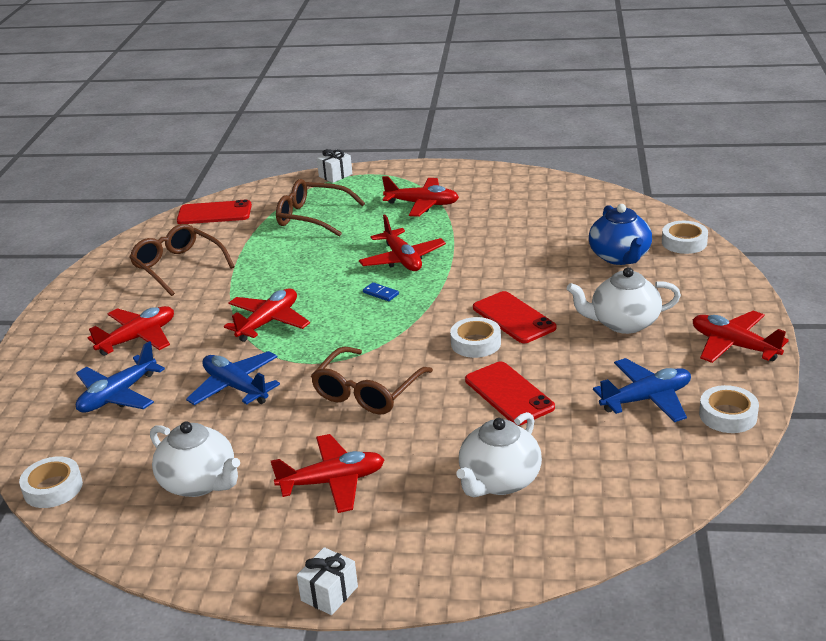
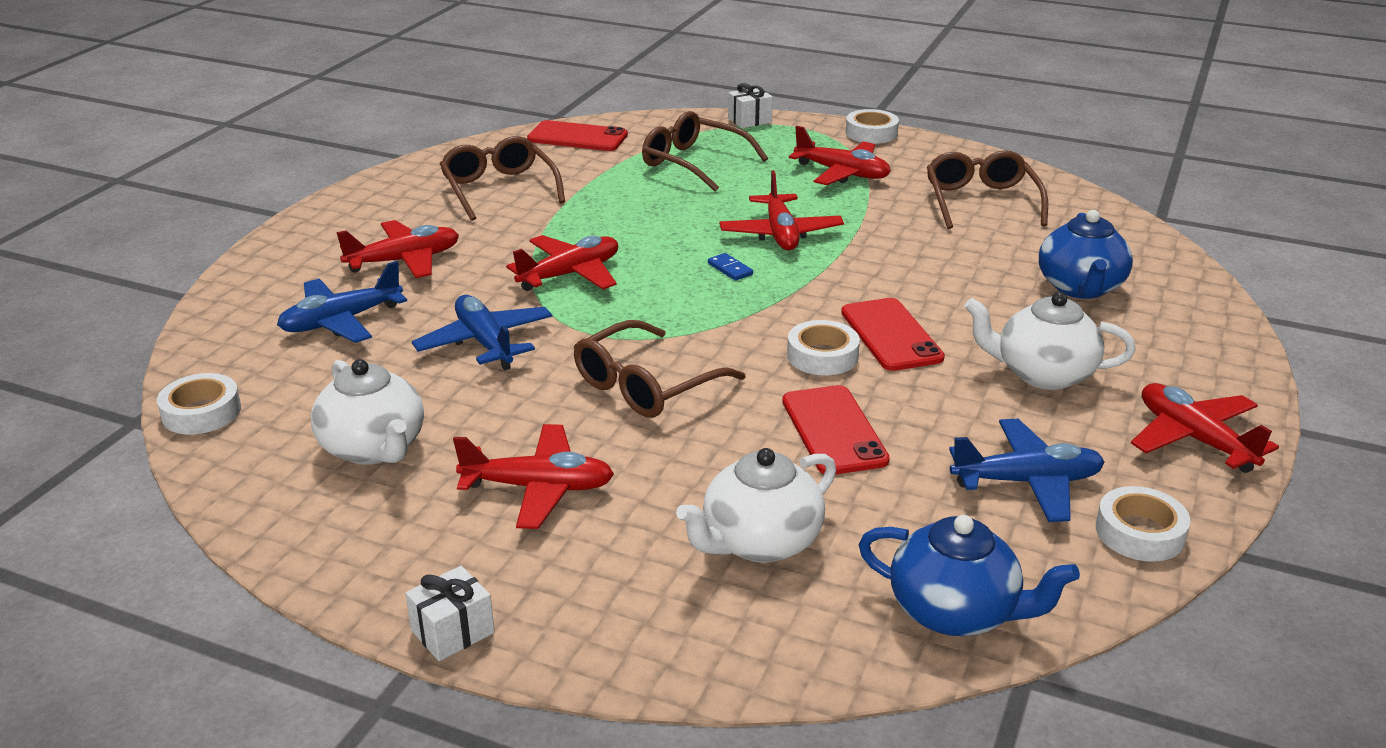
camera: 15 degrees right, 0 degrees up
(527, 207) = (981, 202): none -> brown glasses
(642, 494) = (955, 612): none -> blue teapot
(684, 242) = (1183, 287): white tape -> white tape (871, 133)

